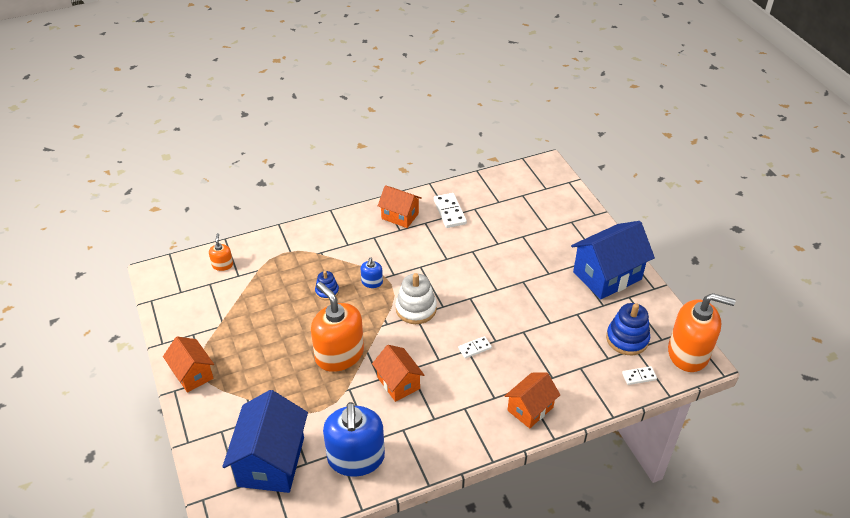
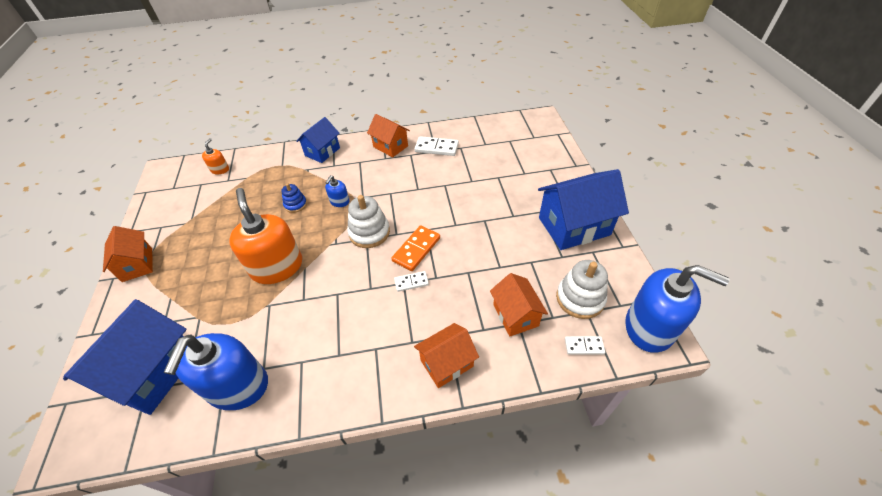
camera: 15 degrees right, 5 degrees up
(328, 231) = (322, 152): none -> blue house
(398, 383) = (319, 307): orange house -> orange house (515, 315)
(449, 212) = (436, 148): white domino -> white domino turned 75 degrees counterclockwise
(468, 318) = (416, 249): none -> orange domino
(627, 339) = (580, 298): blue stacking toy -> white stacking toy
(688, 353) = (649, 327): orange soap dispenser -> blue soap dispenser

